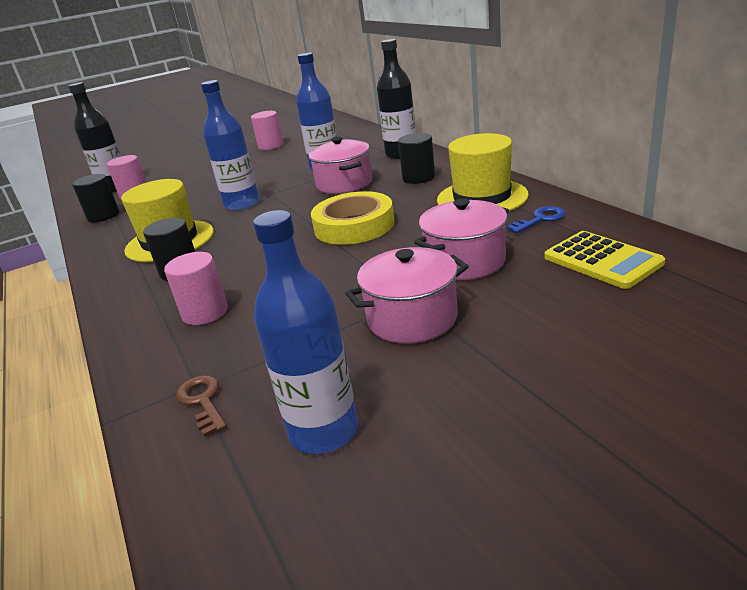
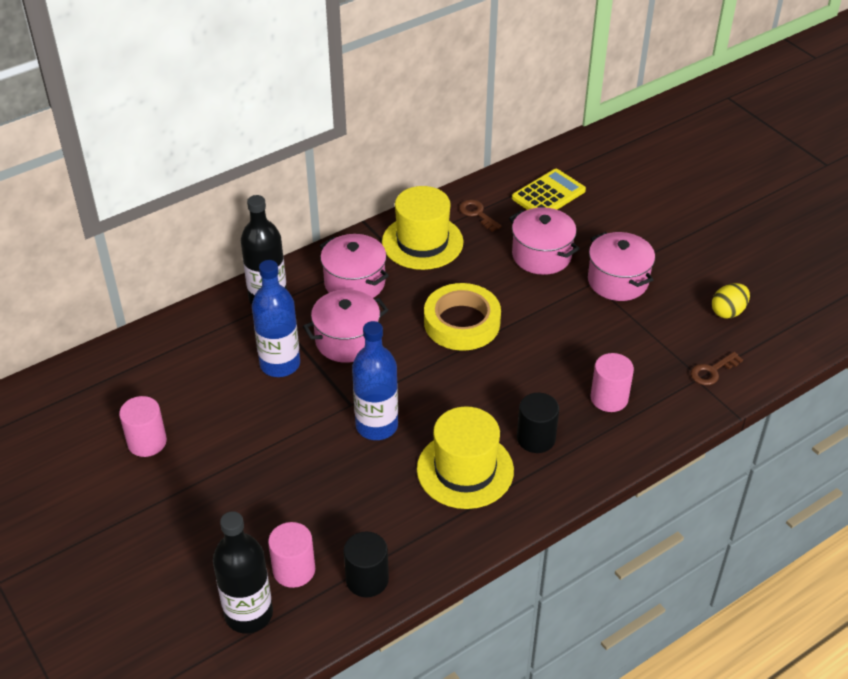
camera: 100 degrees left, 15 degrees up
(324, 431) = (728, 312): blue bottle -> yellow egg
(418, 178) = (354, 283): black cylinder -> pink pot
(540, 219) = (477, 214): blue key -> brown key

